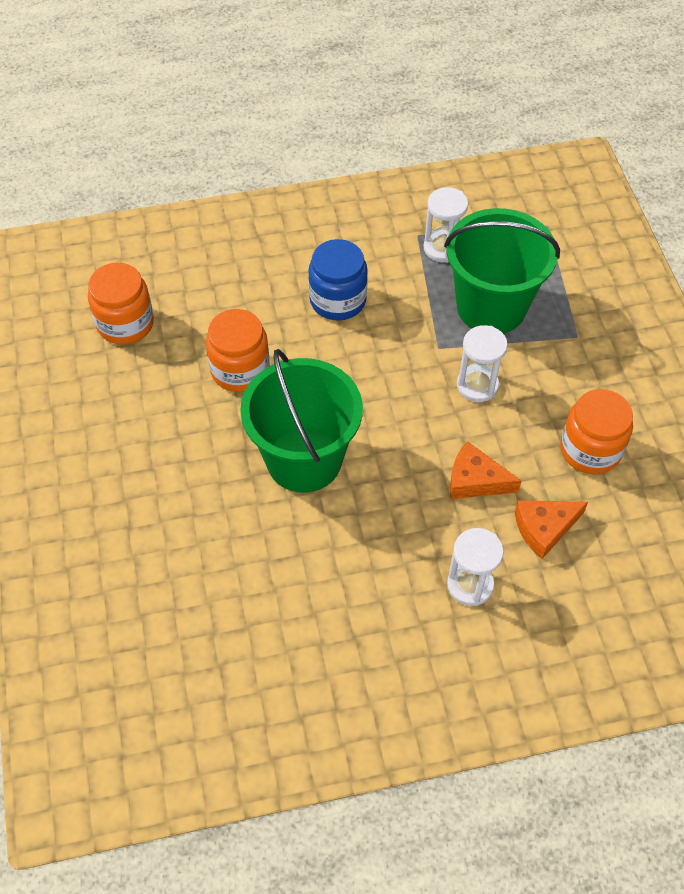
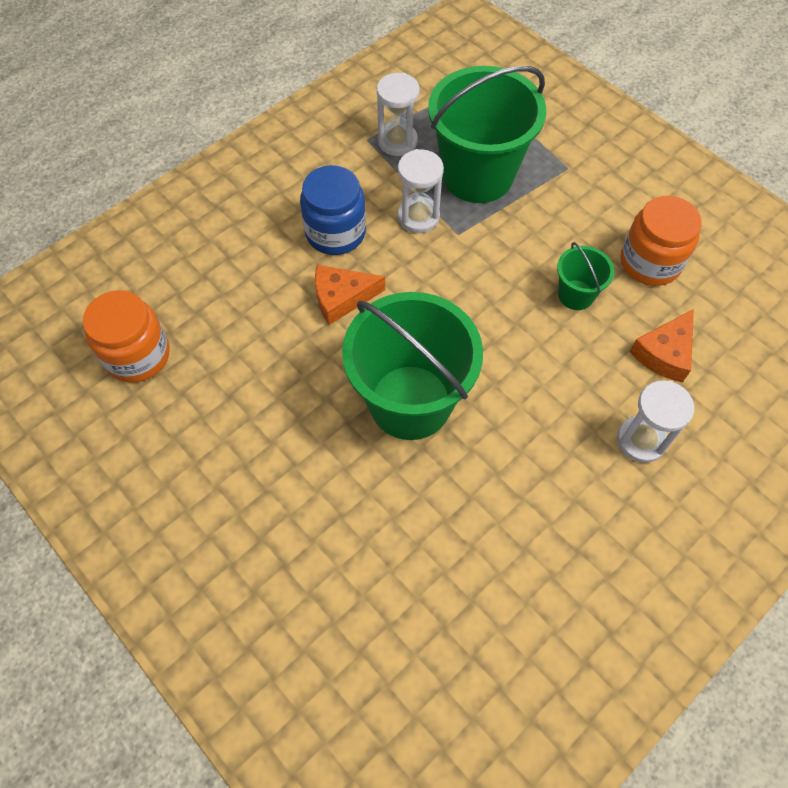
camera: 30 degrees left, 5 degrees up
(240, 370) = (287, 345): orange jar -> none
(475, 480) = (576, 340): orange cheese -> orange cheese (342, 298)
(477, 385) = (516, 252): white hourglass -> white hourglass (418, 217)
(503, 444) = (576, 295): none -> green bucket

